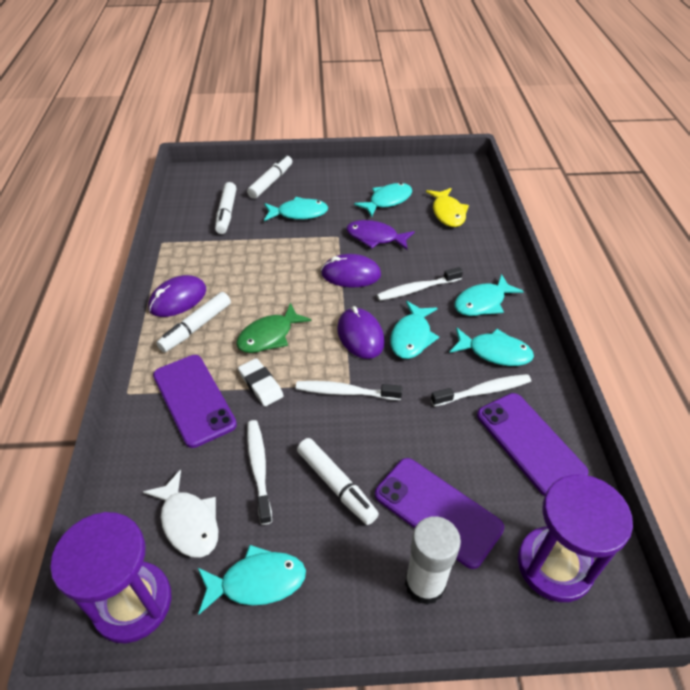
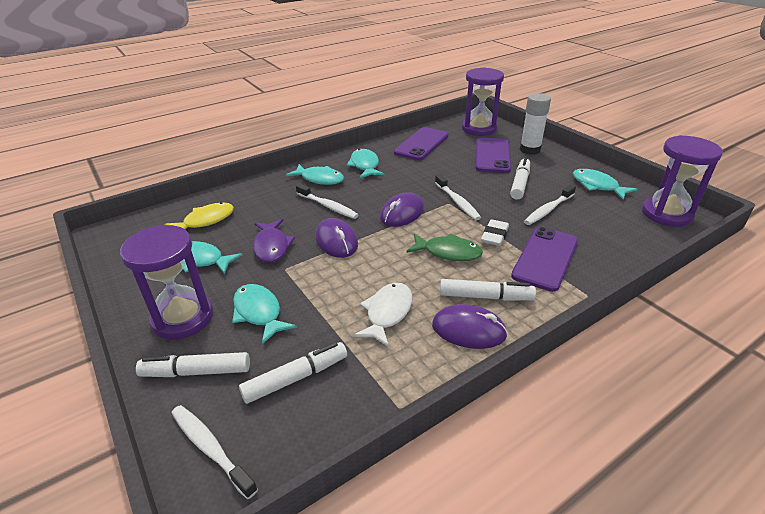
camera: 120 degrees left, 10 degrees down
(188, 522) = (610, 218): white fish -> white fish (387, 313)
(325, 184) = (183, 318): none -> purple hourglass
(411, 337) = (381, 194): turquoise fish -> none
(483, 391) = (401, 162): white toothbrush -> white toothbrush (210, 448)

